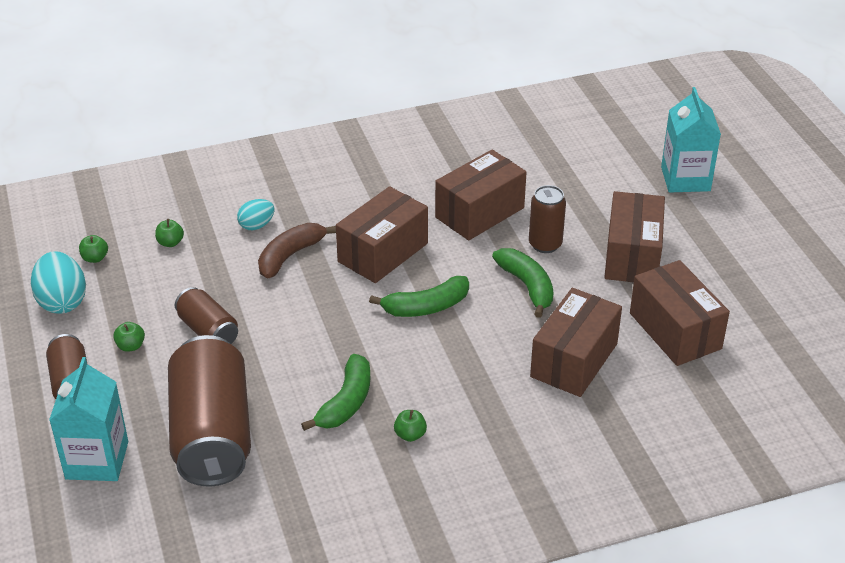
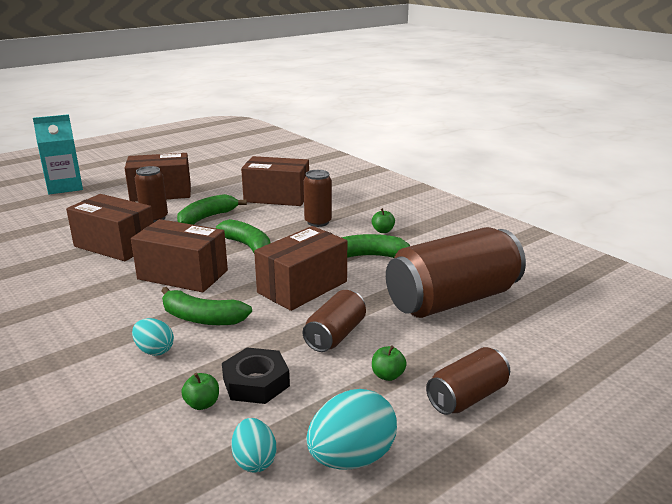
camera: 110 degrees left, 15 degrees down
(95, 258) = (254, 461): green apple -> turquoise egg
(97, 460) = (536, 346): turquoise carton -> none
(176, 272) = (256, 382): none -> black nut
(290, 255) = (202, 318): brown banana -> green banana
(467, 380) = (318, 222): none -> brown can
(675, 331) = (234, 177): brown box -> brown box (302, 287)

